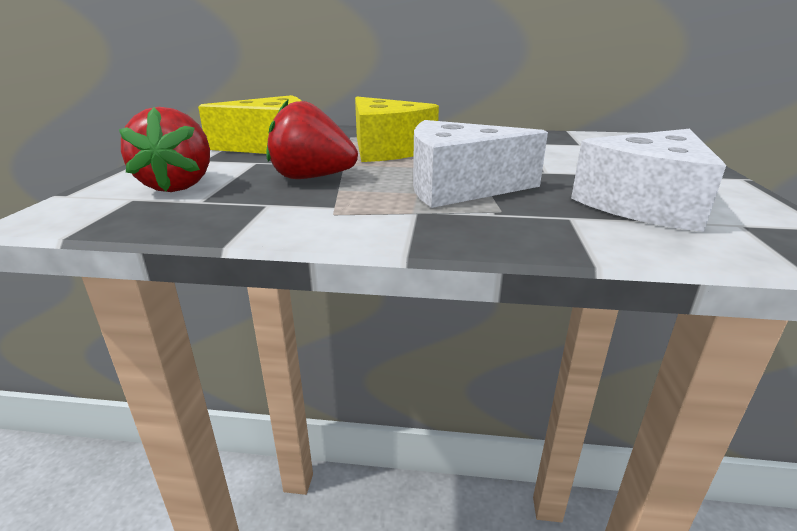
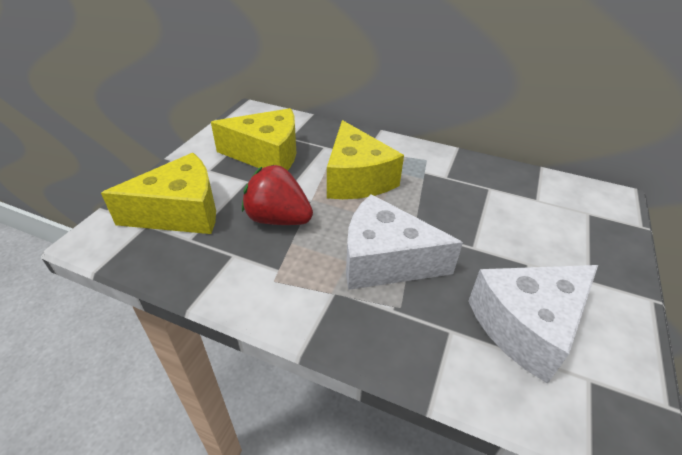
camera: 15 degrees right, 15 degrees up
(178, 186) = (181, 212): red strawberry -> yellow cheese

